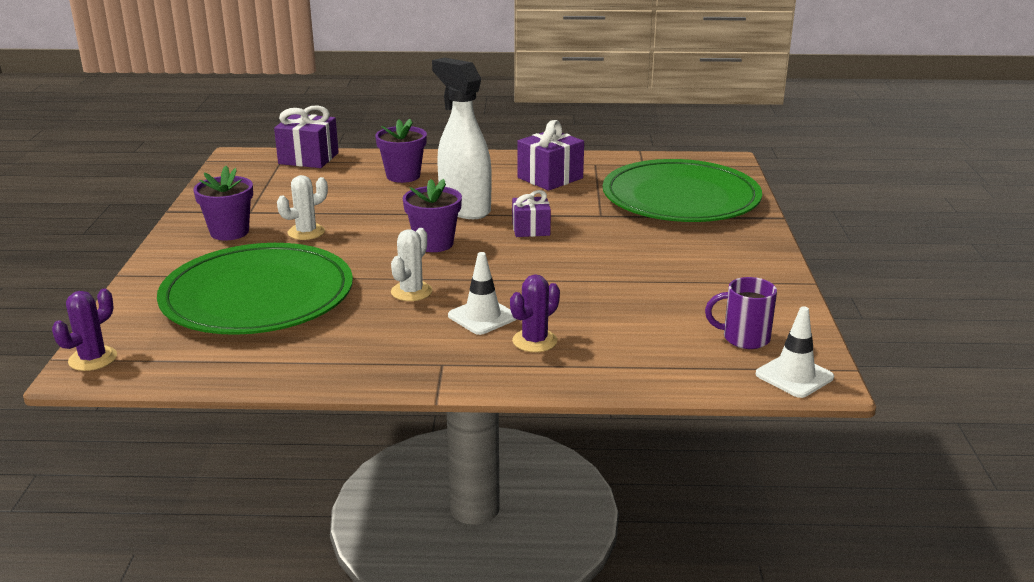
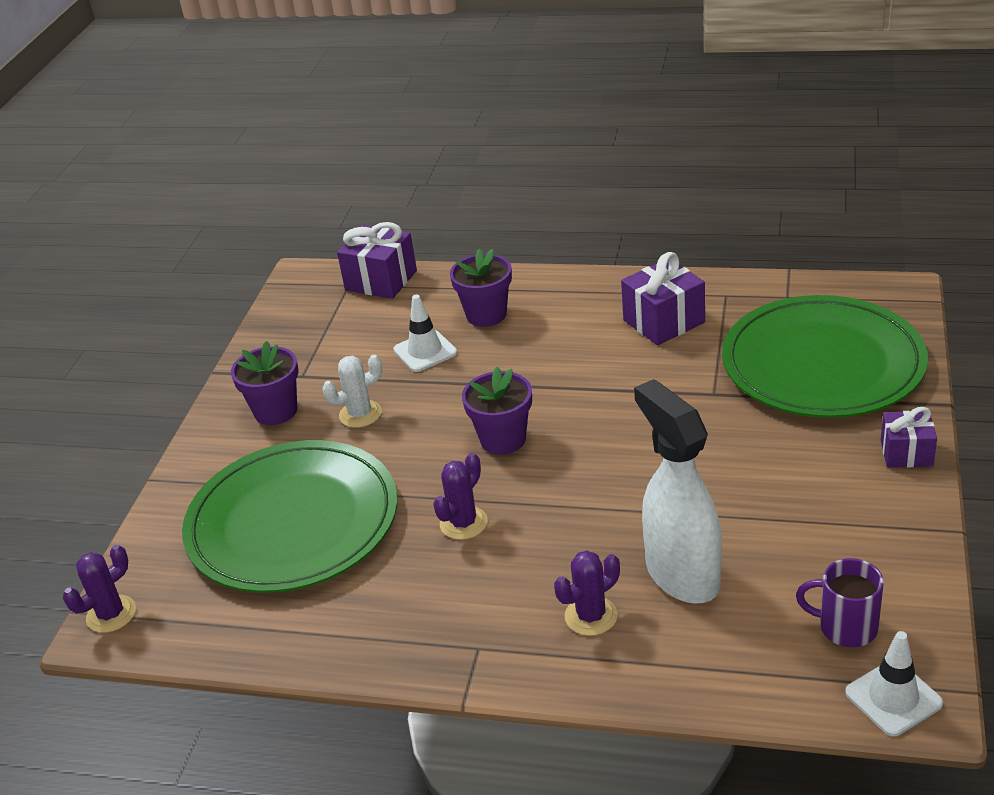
camera: 15 degrees right, 10 degrees up
(411, 292) = (463, 523): white cactus -> purple cactus
(464, 208) = (549, 377): white spray bottle -> white spray bottle (681, 574)
(482, 316) = (538, 570): white traffic cone -> white traffic cone (425, 351)
(531, 229) = (622, 417): purple gift -> purple gift (906, 453)

